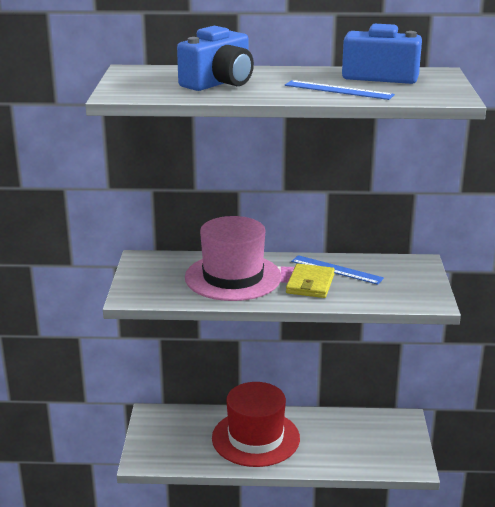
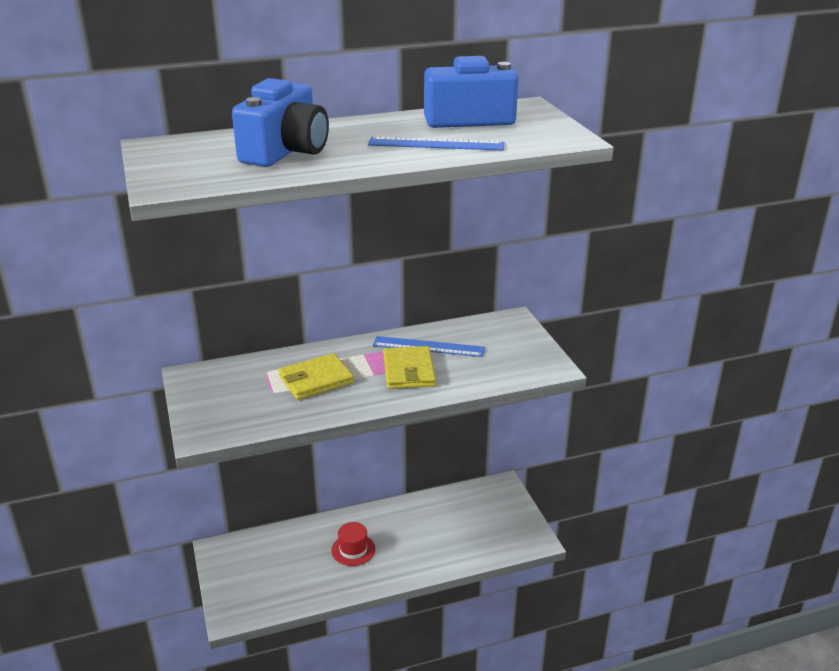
camera: 20 degrees left, 5 degrees up
(233, 277) = (316, 380): pink hat -> yellow wallet
(255, 438) = (353, 549): red hat -> red hat, size x0.43

